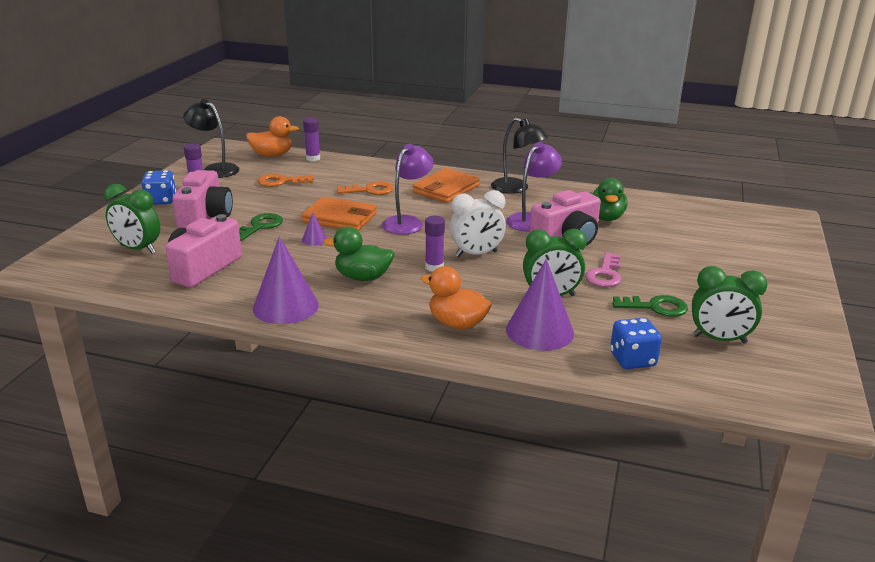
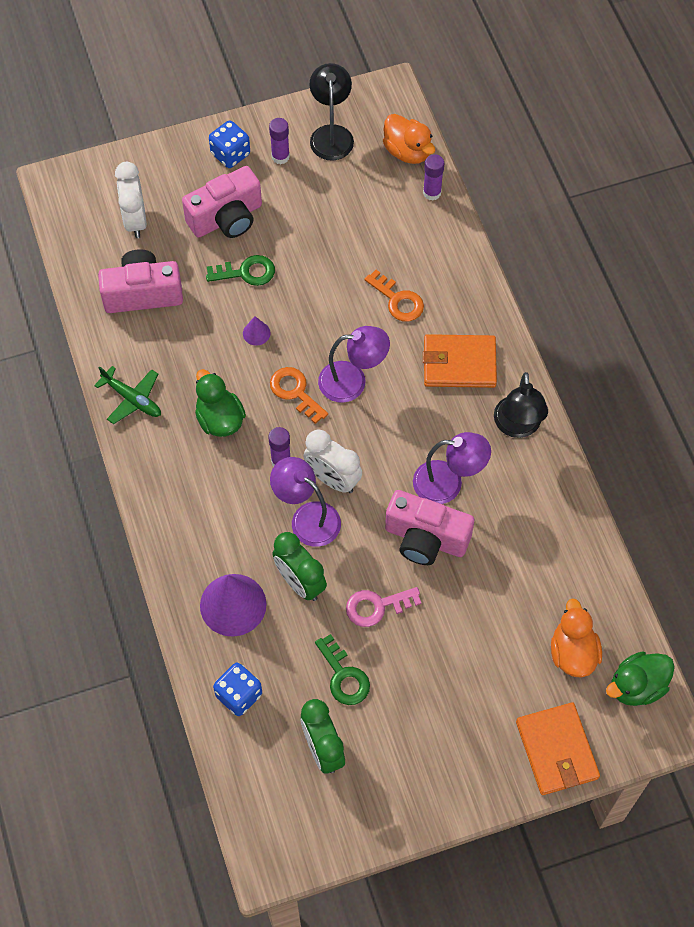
camera: 55 degrees right, 35 degrees up
(138, 249) = (135, 220): green clock -> white clock
(281, 182) = (351, 211): orange key -> orange key (295, 392)
(285, 306) = (132, 399): purple cone -> green plane
(340, 218) = (315, 320): orange wallet -> orange wallet (556, 750)
(457, 323) = (199, 537): orange duck -> orange duck (573, 652)
(496, 274) = (307, 517): none -> purple lamp
(605, 217) = (511, 547): green duck -> green duck (636, 686)

